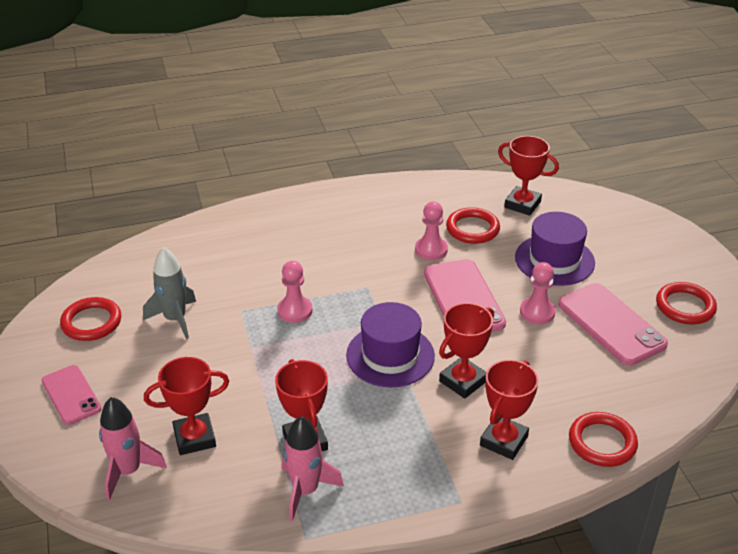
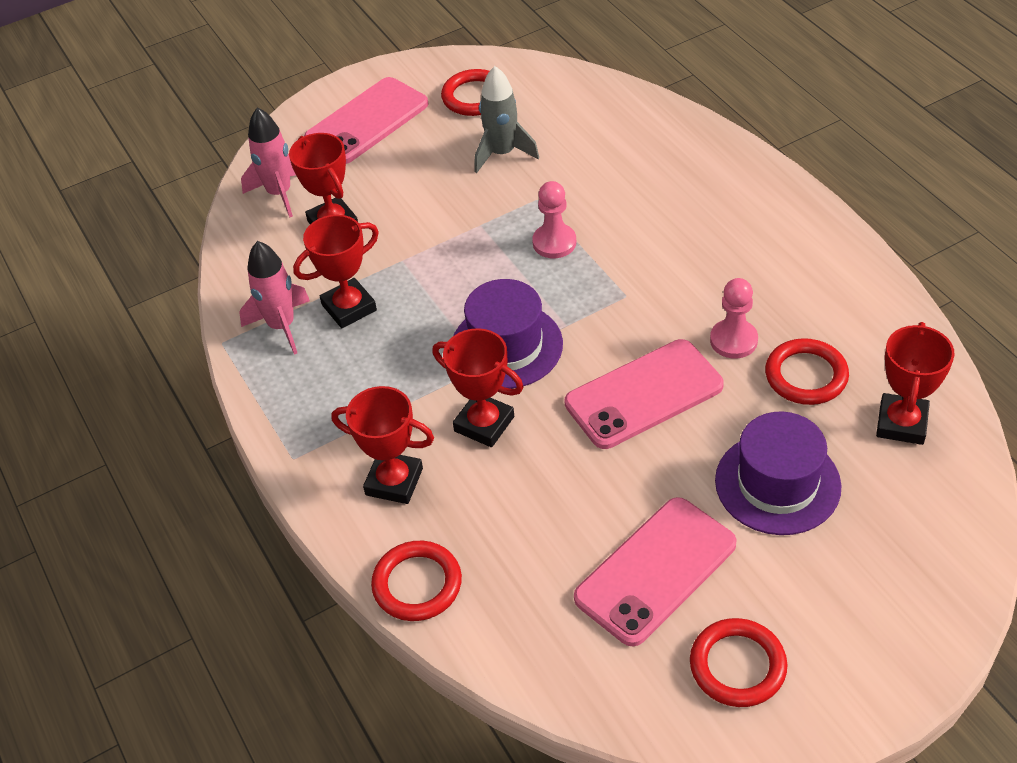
camera: 80 degrees right, 10 degrees up
(71, 395) = (367, 121): pink phone -> pink phone, size x1.58
(537, 312) = (647, 480): pink pawn -> none

